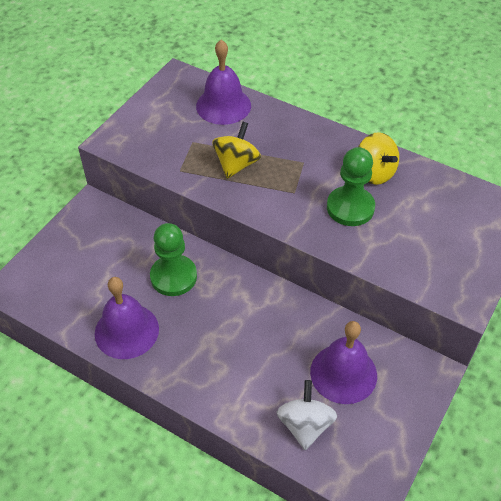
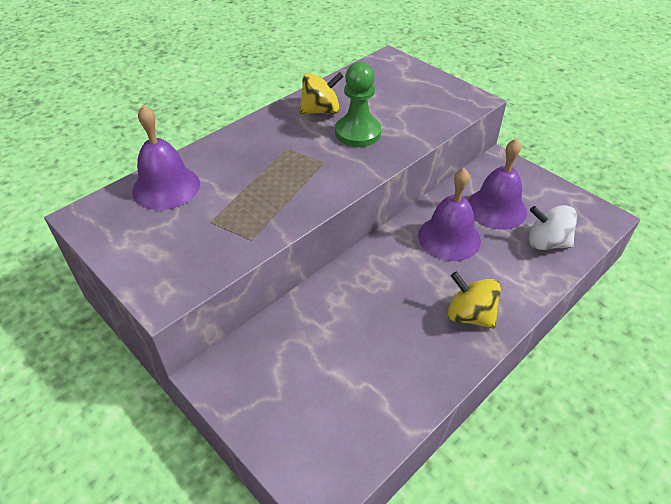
camera: 75 degrees left, 5 degrees down
(126, 331) = (421, 363): purple bell -> purple bell (449, 238)
(173, 277) = (356, 308): green pawn -> none
(236, 164) = (265, 193): yellow spinning top -> yellow spinning top (470, 315)

